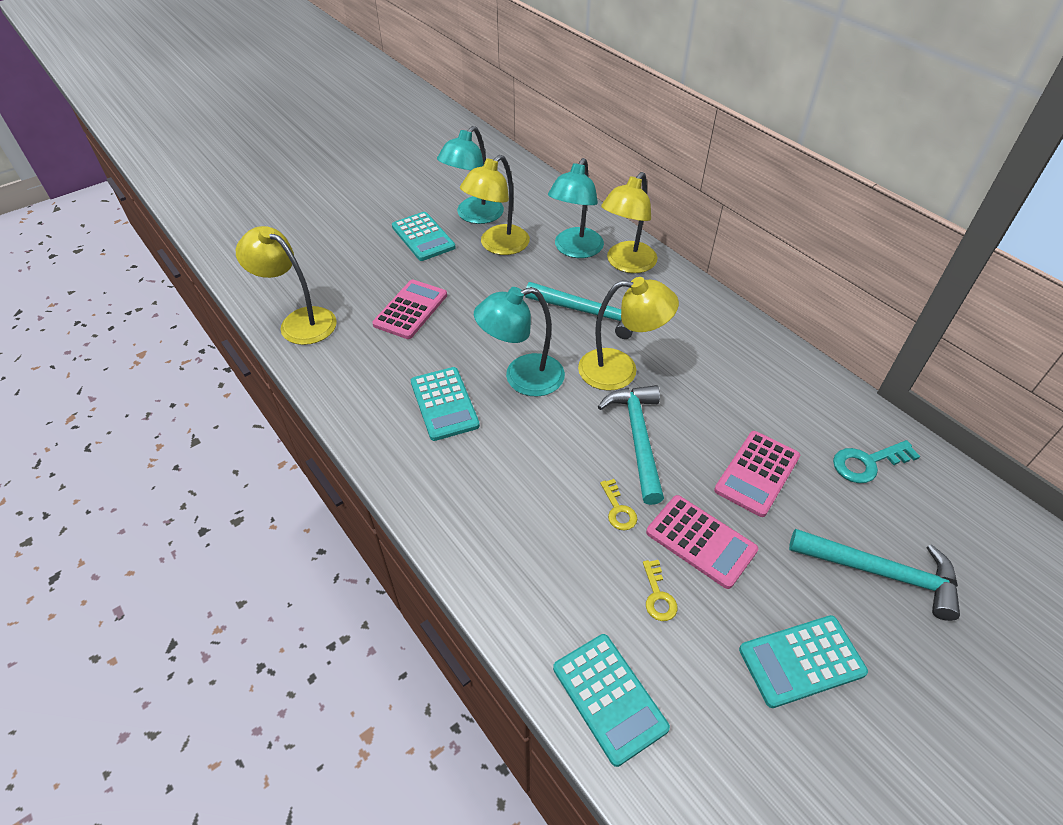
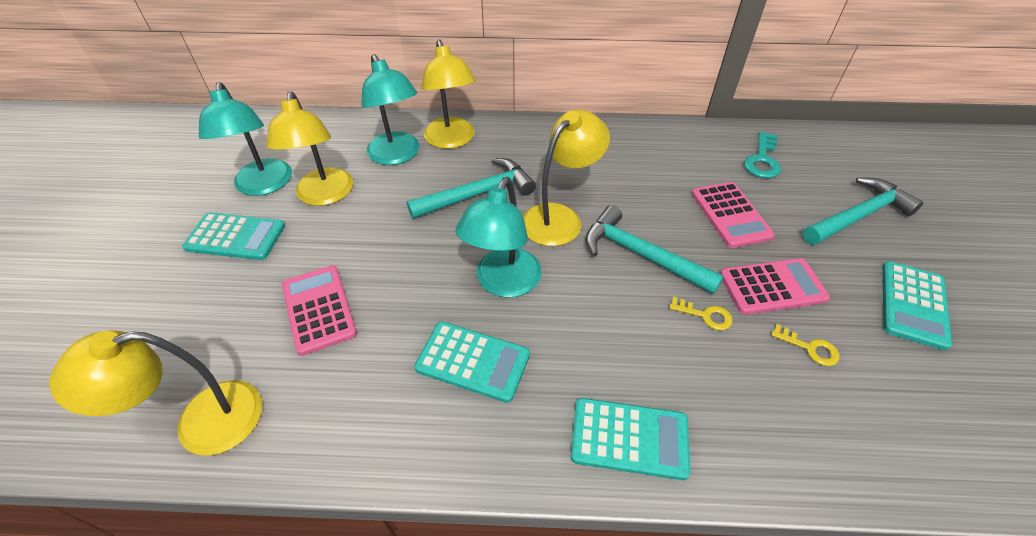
camera: 50 degrees left, 0 degrees up
(609, 697) = (896, 450): turquoise calculator -> turquoise calculator (629, 438)

